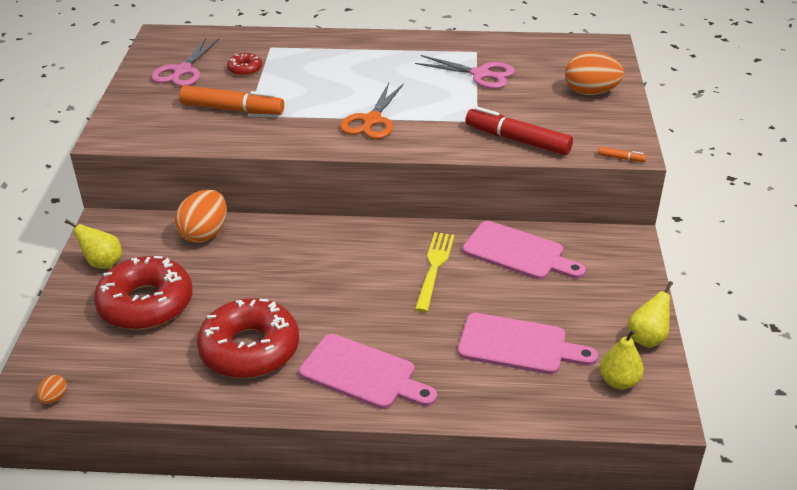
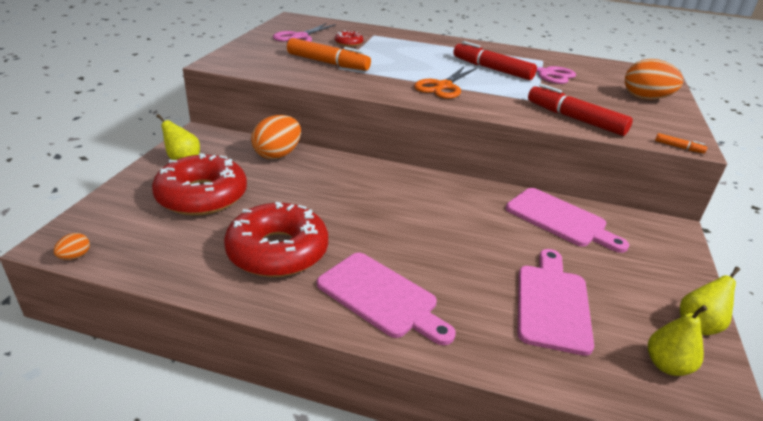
camera: 10 degrees right, 5 degrees down
(421, 80) = (492, 69): none -> red marker
(434, 268) = (475, 217): yellow fork -> none
(518, 345) = (552, 303): pink cutting board -> pink cutting board turned 105 degrees counterclockwise

